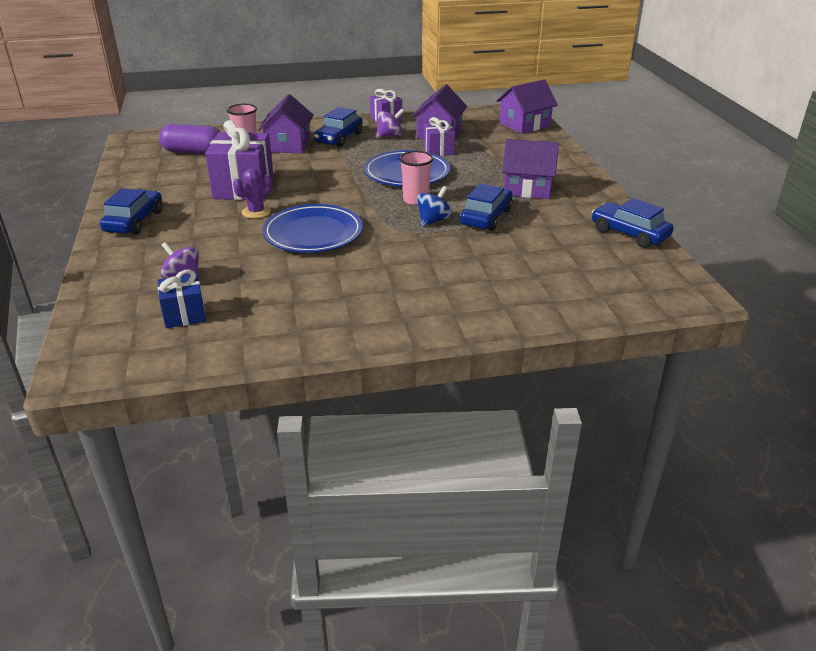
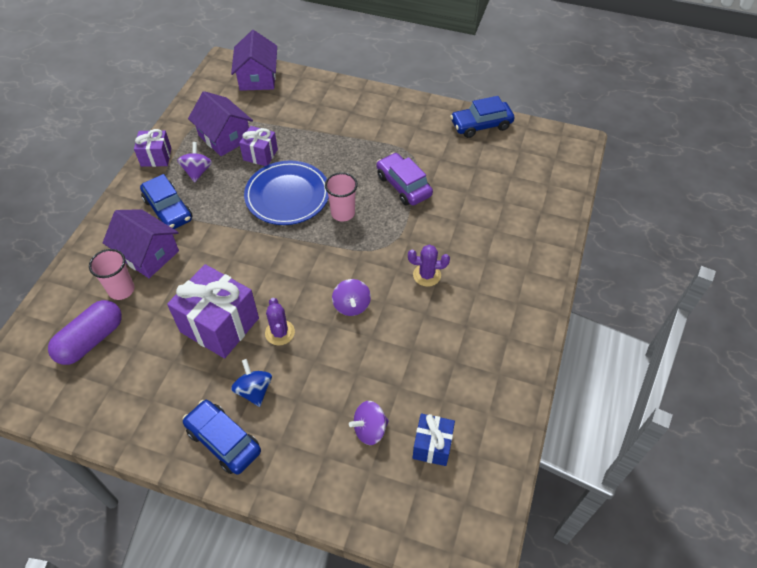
camera: 60 degrees left, 20 degrees up
(313, 233) = (351, 305): blue plate -> purple spinning top
(386, 258) = (427, 275): none -> purple cactus
(433, 220) = (386, 219): blue spinning top -> blue spinning top (254, 390)
(486, 217) = (403, 185): blue car -> purple car
(527, 188) = (375, 138): purple house -> none

